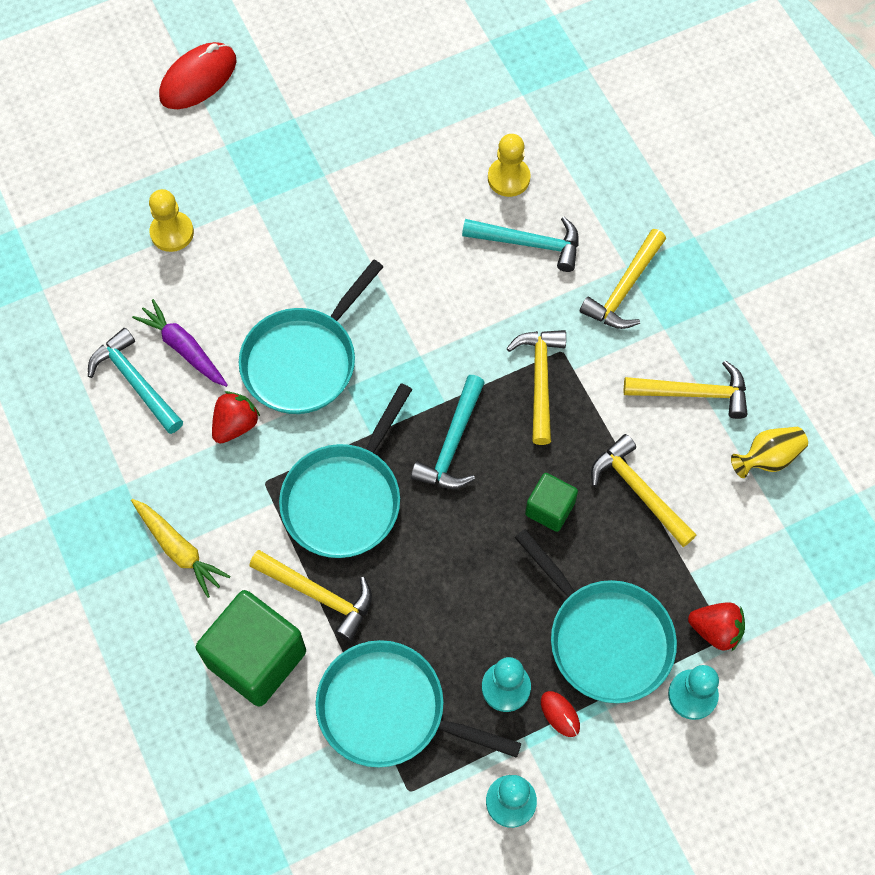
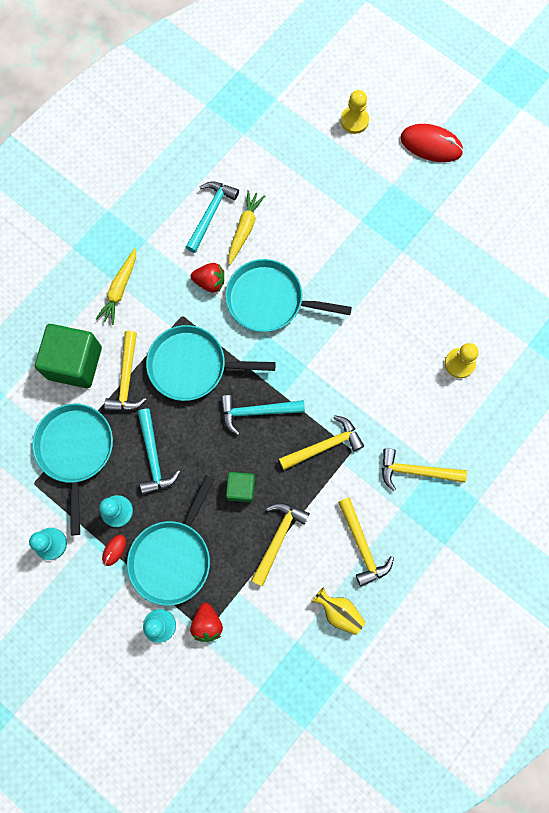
camera: 65 degrees right, 10 degrees up
(172, 232) = (317, 184): yellow pawn -> yellow pawn (354, 121)
(184, 348) = (244, 229): purple carrot -> yellow carrot
(529, 243) = (418, 397): turquoise hammer -> turquoise hammer (154, 457)

